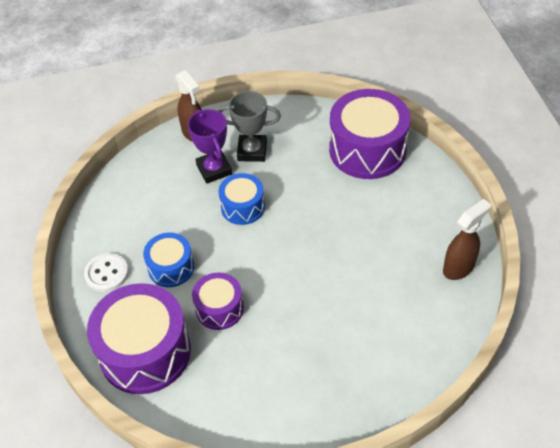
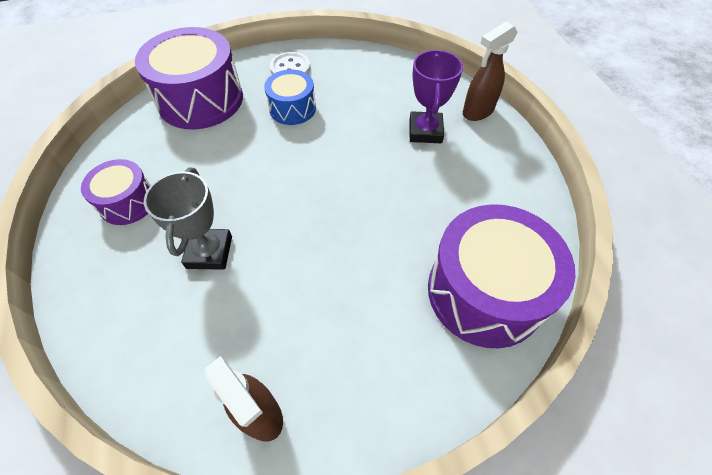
camera: 85 degrees right, 5 degrees up
(214, 169) = (425, 131): purple trophy -> purple trophy turned 60 degrees counterclockwise
(219, 308) = (237, 147): purple drum -> purple drum (128, 202)
(242, 207) = (371, 158): blue drum -> none
(252, 151) = (459, 163): grey trophy -> grey trophy (209, 252)

